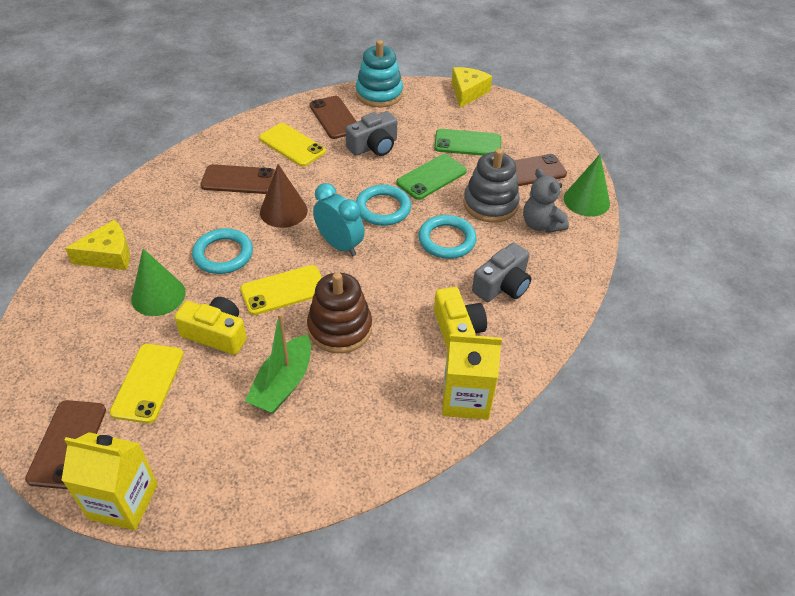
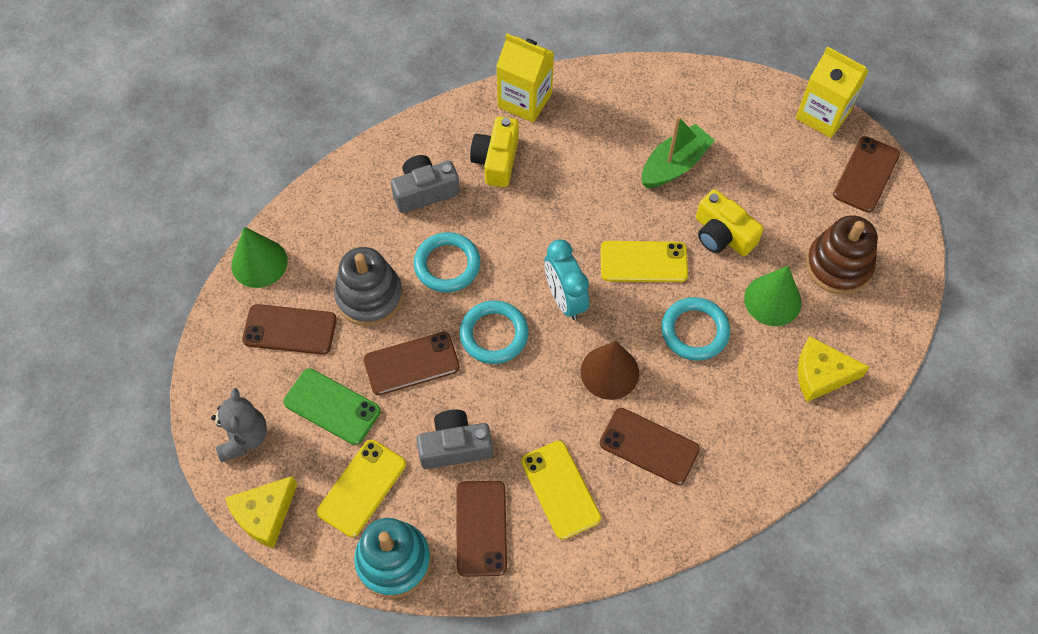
camera: 155 degrees left, 15 degrees up
(148, 383) = (793, 206): yellow phone -> yellow phone (362, 488)
(340, 328) = (604, 201): brown stacking toy -> brown stacking toy (838, 265)
(431, 177) = (411, 363): green phone -> brown phone
(541, 224) = (334, 249): grey teddy bear -> grey teddy bear (243, 437)

